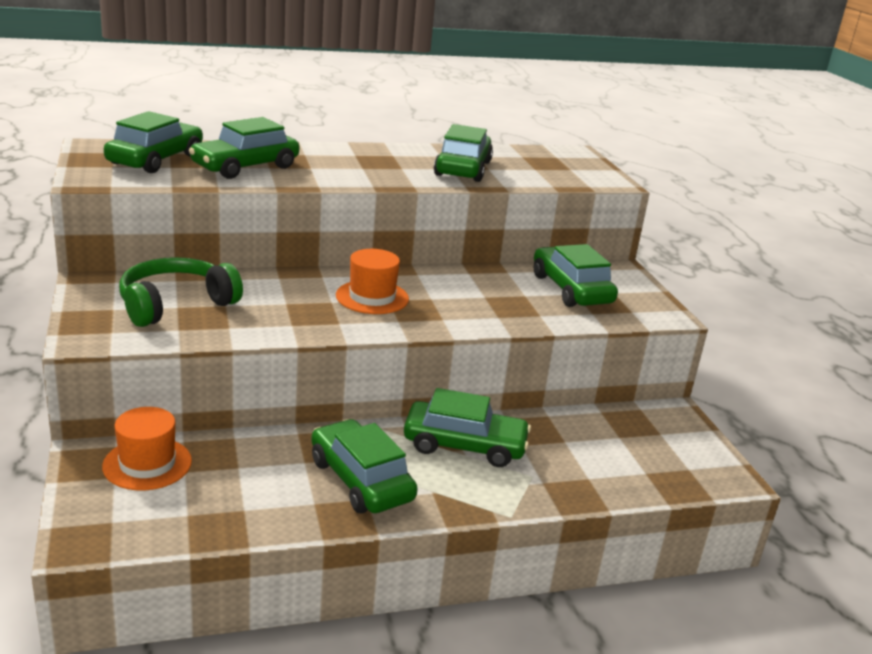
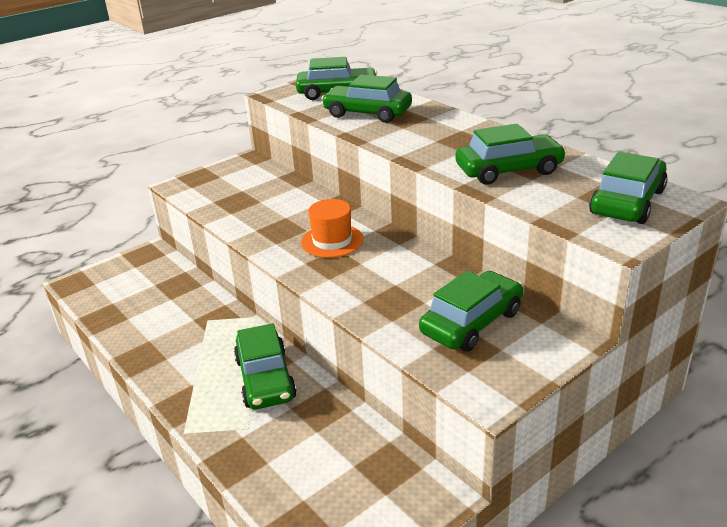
camera: 70 degrees right, 5 degrees up
(147, 464) = (154, 270): orange hat -> none
(175, 304) = (244, 189): green headphones -> none
(361, 480) = (186, 348): green car -> green car (627, 202)

